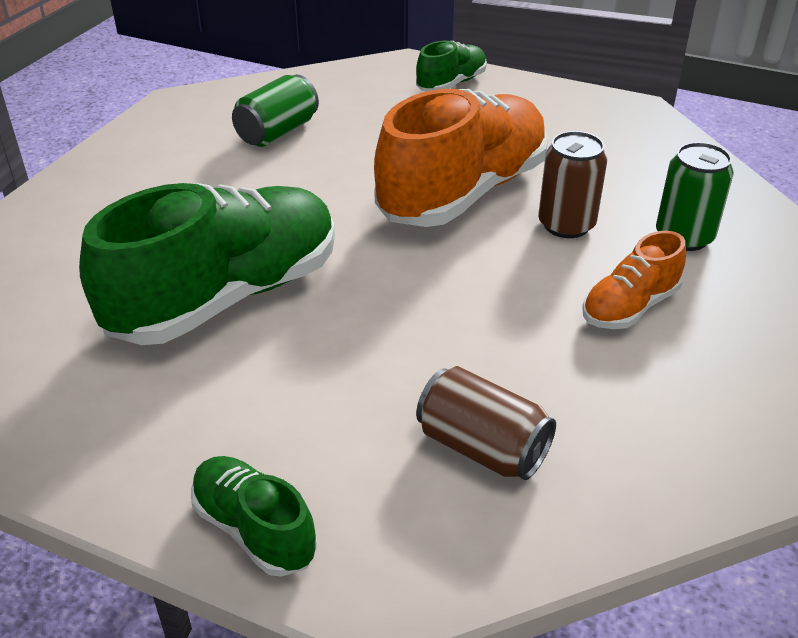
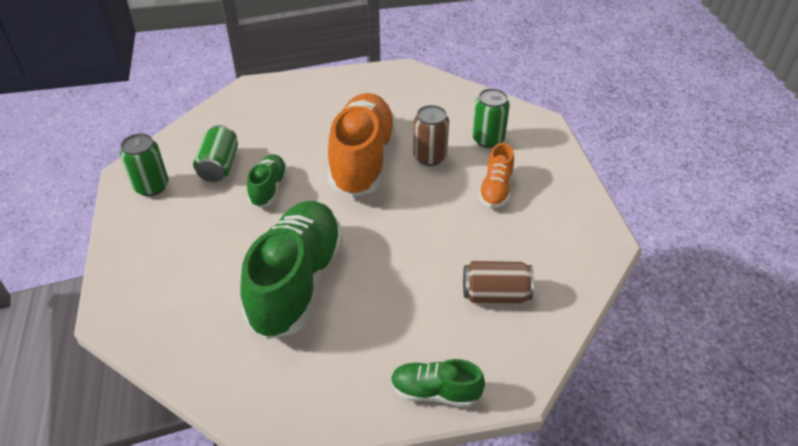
camera: 35 degrees left, 5 degrees up
(182, 125) = (151, 186): none -> green can
(451, 84) = (291, 92): green shoe -> green shoe (268, 189)

